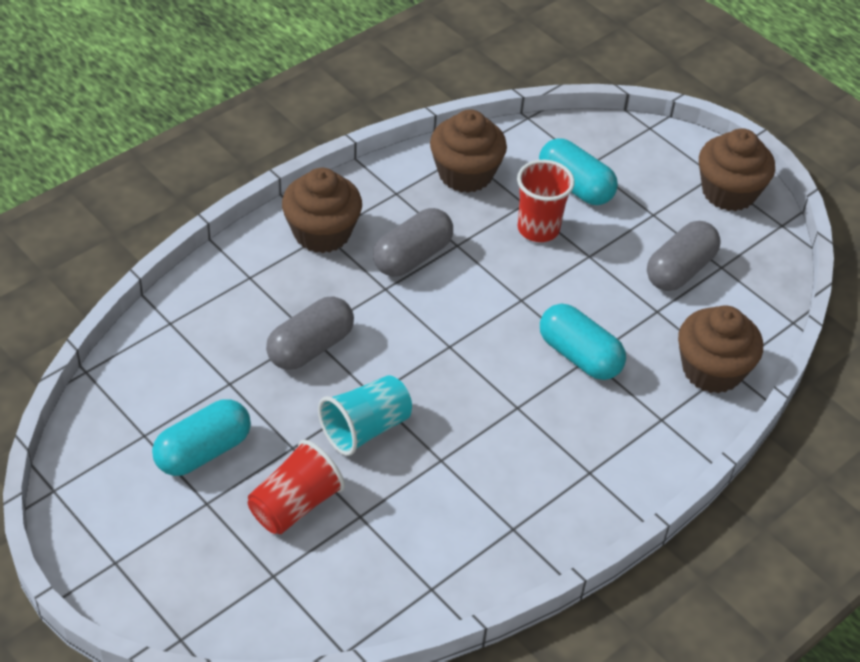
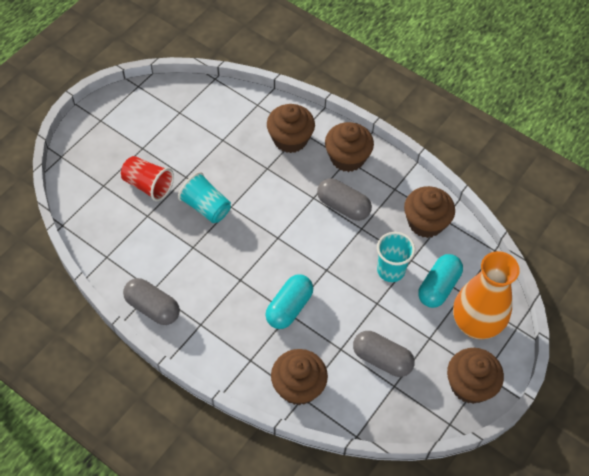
camera: 80 degrees right, 10 degrees up
(203, 451) = (174, 139): turquoise capsule -> none
(261, 294) = (290, 139): none -> brown cupcake
(310, 347) = (257, 170): grey capsule -> grey capsule (153, 307)
(538, 229) = (391, 270): red cup -> turquoise cup
(640, 165) = (475, 324): none -> orange vase

